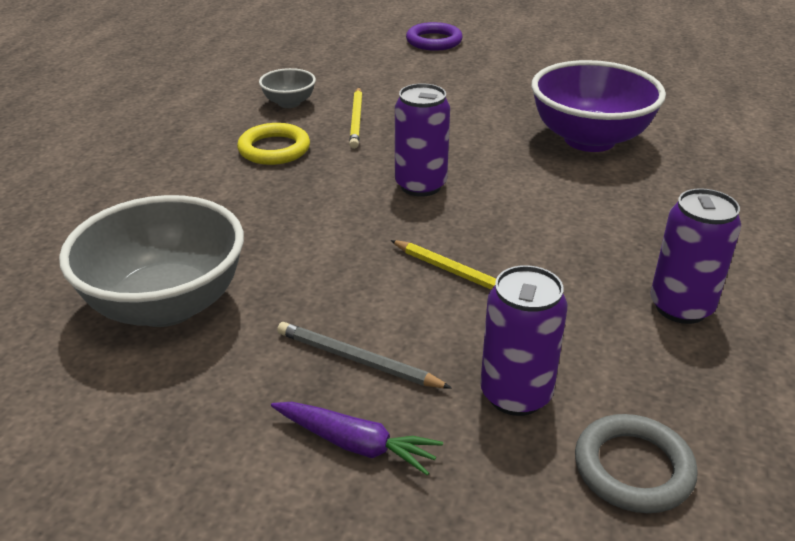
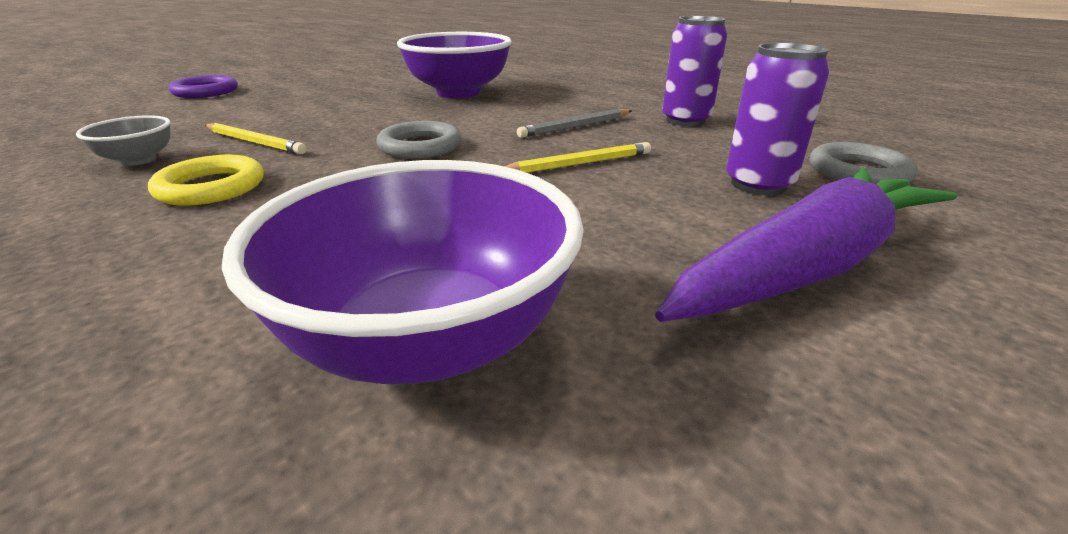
camera: 60 degrees left, 5 degrees down
(166, 305) = (429, 339): grey bowl -> purple bowl
(355, 444) = (808, 266): purple carrot -> purple carrot, size x2.03
(358, 360) = (668, 233): grey pencil -> grey pencil (576, 126)
(420, 185) = (420, 146): purple can -> grey ring

